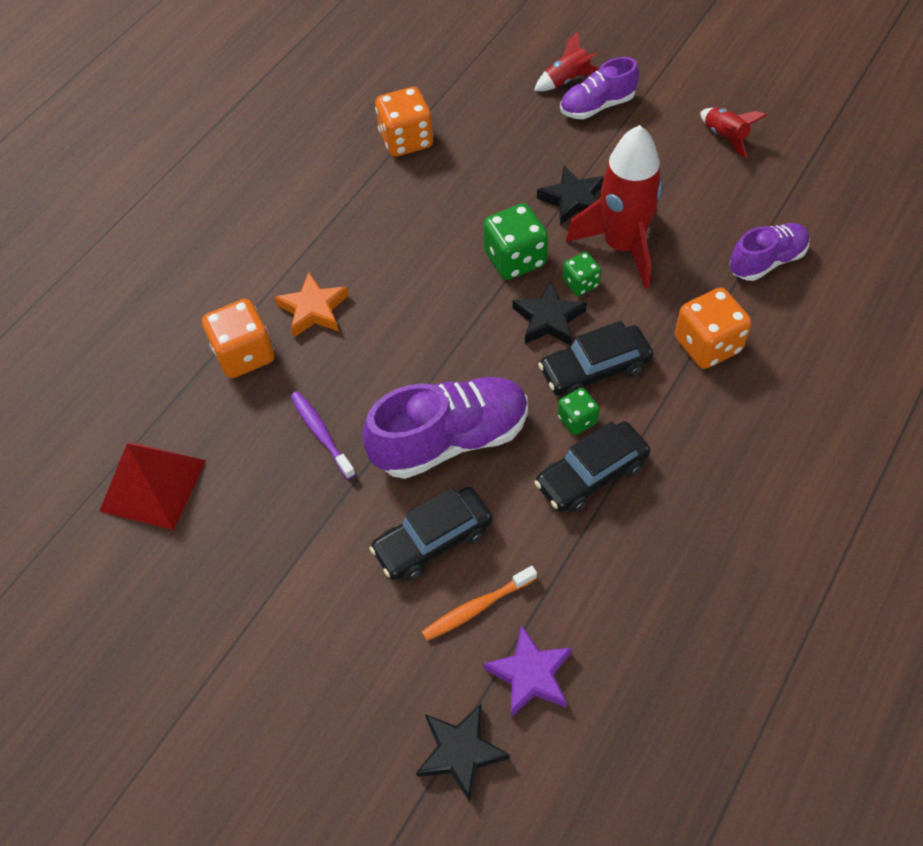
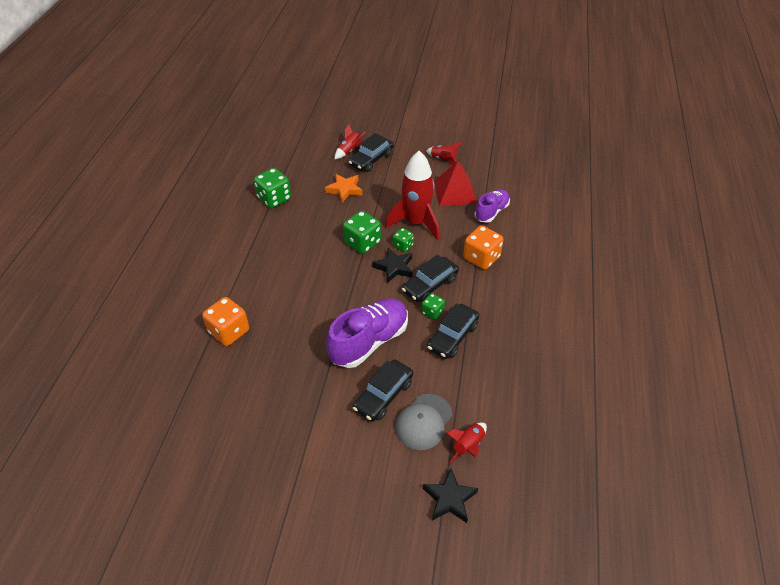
camera: 25 degrees left, 10 degrees down
(153, 485) = (204, 418): red pyramid -> red pyramid (455, 192)
(313, 309) = (260, 297): orange star -> orange star (344, 190)
(321, 434) = (294, 360): purple toothbrush -> none
(406, 140) = (274, 199): orange dice -> green dice
(477, 607) = (423, 422): orange toothbrush -> grey cap
(530, 674) = (468, 446): purple star -> red rocket
(573, 200) = (379, 207): black star -> none
(597, 106) = (371, 159): purple shoe -> black car

